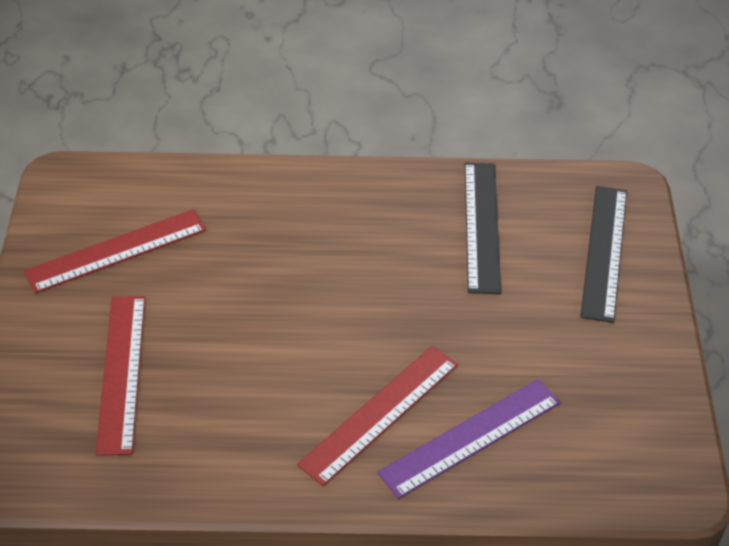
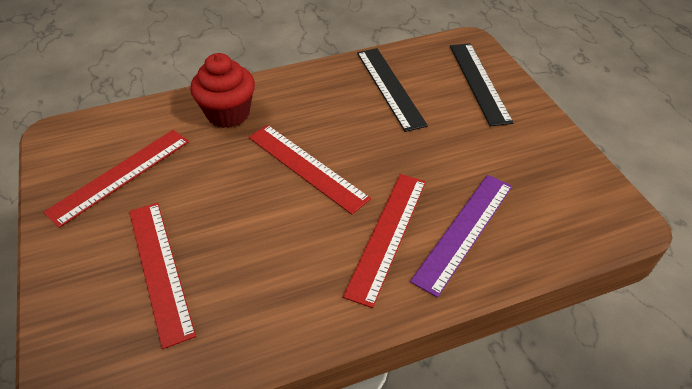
camera: 20 degrees left, 0 degrees up
(265, 206) = (228, 113): none -> red cupcake
(327, 303) = (306, 167): none -> red ruler

